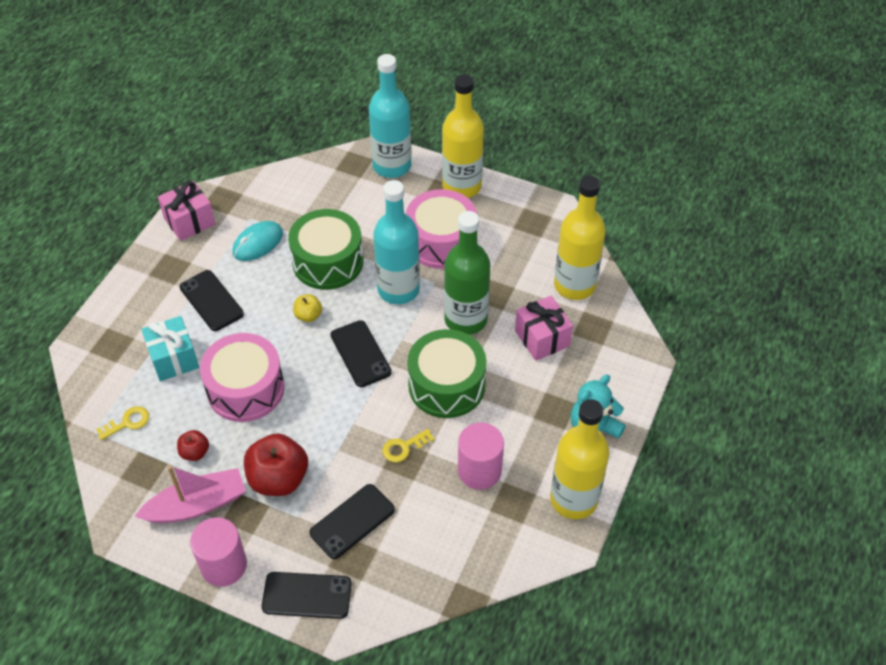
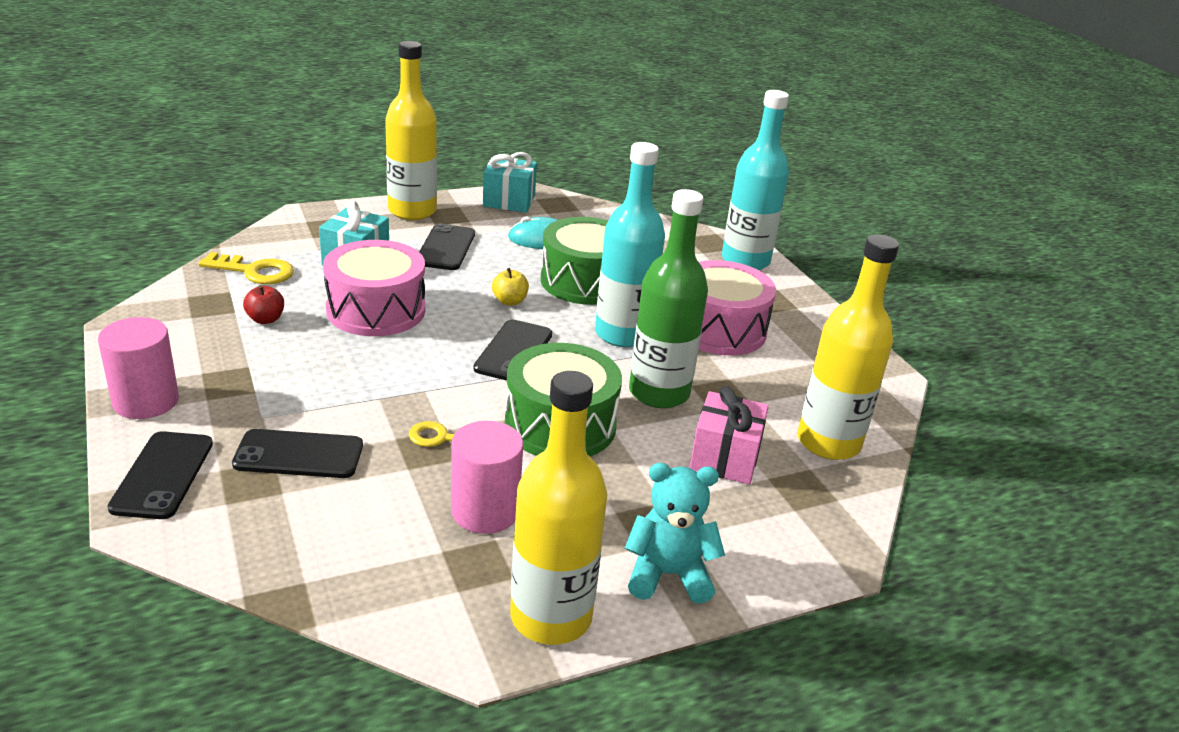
camera: 40 degrees right, 20 degrees down
(127, 422) = (254, 271): yellow key -> yellow key, size x1.50
(189, 221) = (509, 201): pink gift -> turquoise gift
(197, 505) = (204, 350): pink boat -> none
(278, 479) = (295, 380): red apple -> none
(307, 595) = (163, 475): black phone -> black phone turned 45 degrees clockwise
(462, 186) = (800, 307): yellow bottle -> yellow bottle (412, 211)

